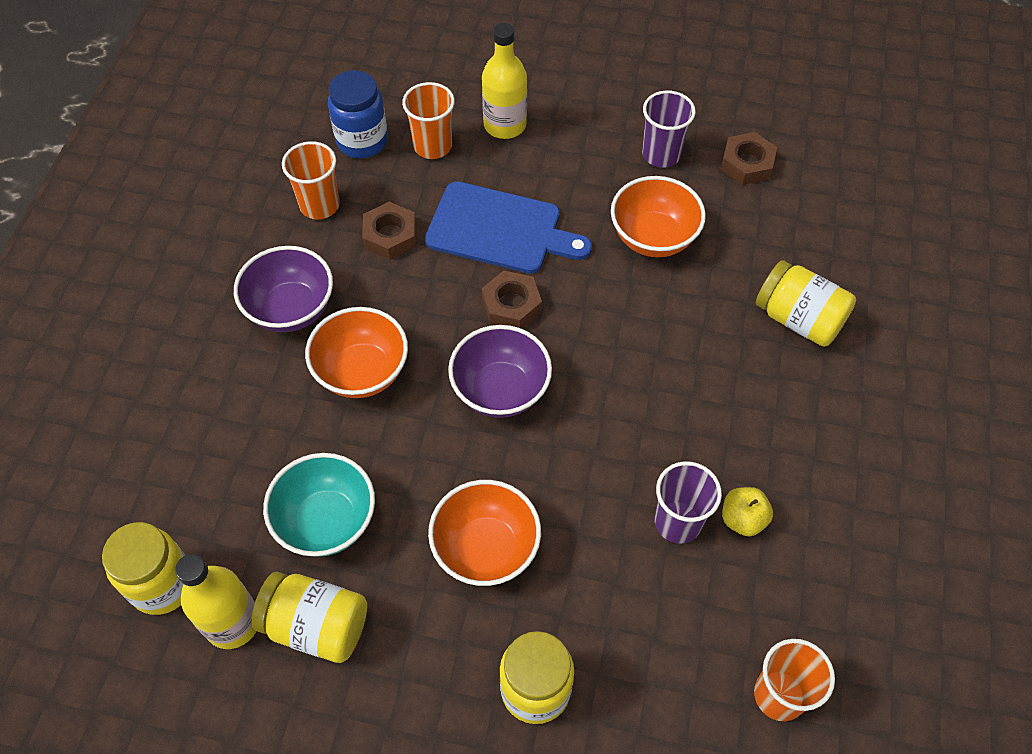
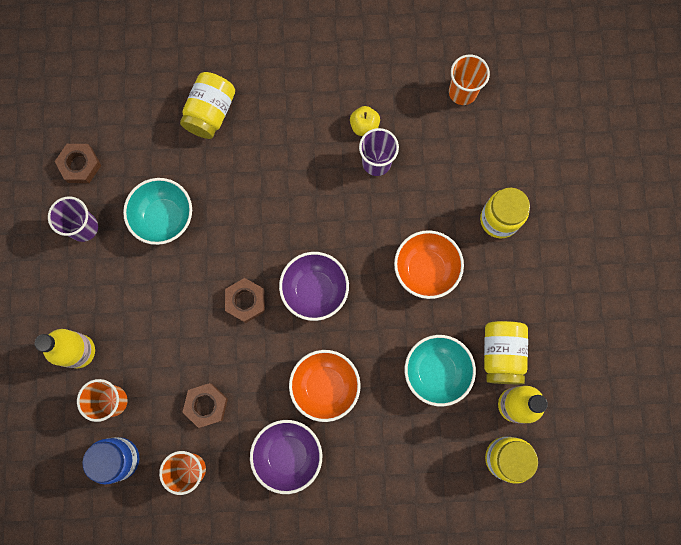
camera: 105 degrees left, 20 degrees up
(500, 230) = (182, 327): blue cutting board -> none
(653, 237) = (164, 218): orange bowl -> turquoise bowl

